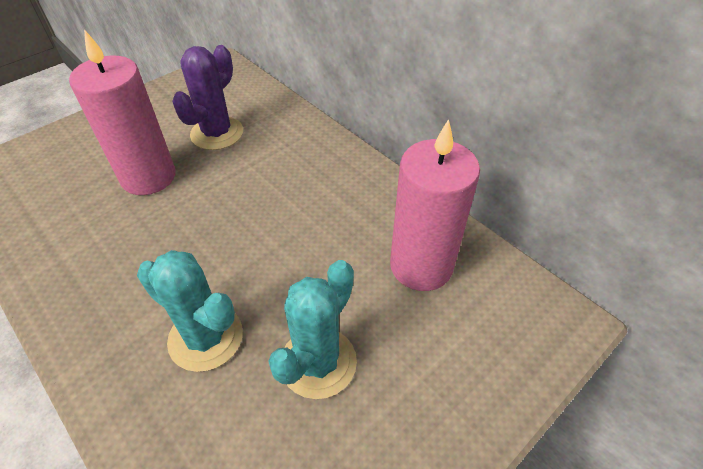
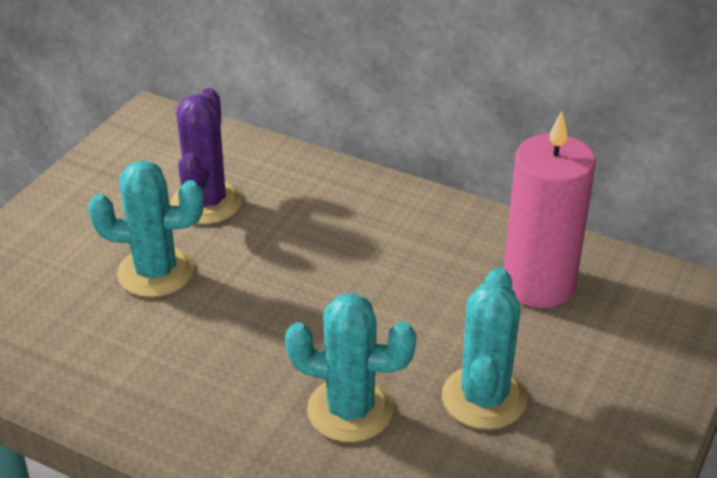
camera: 20 degrees left, 10 degrees down
(148, 177) = (156, 272): pink candle -> turquoise cactus

